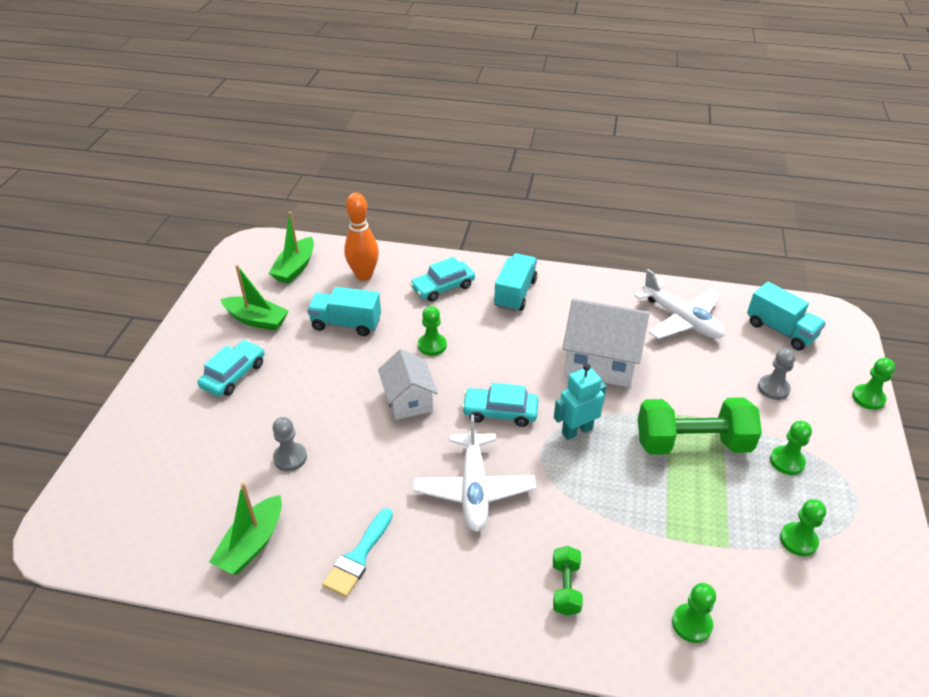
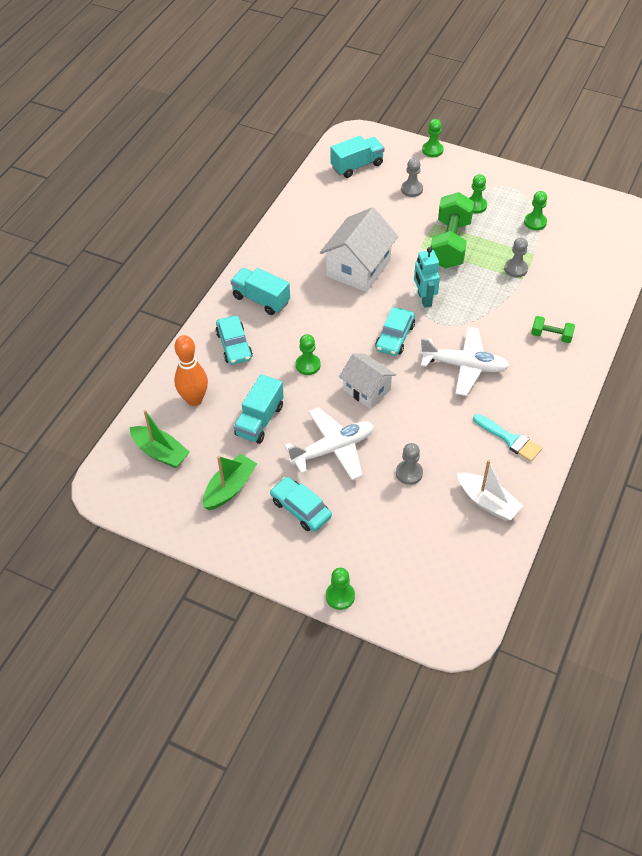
camera: 75 degrees left, 10 degrees up
(252, 544) = (487, 502): green boat -> white boat
(408, 400) = (367, 390): white house -> white house turned 45 degrees clockwise
(681, 320) = (328, 212): white plane -> white plane (333, 449)
(683, 526) = (515, 269): none -> grey pawn
(691, 624) = (583, 286): green pawn -> green pawn (340, 596)

